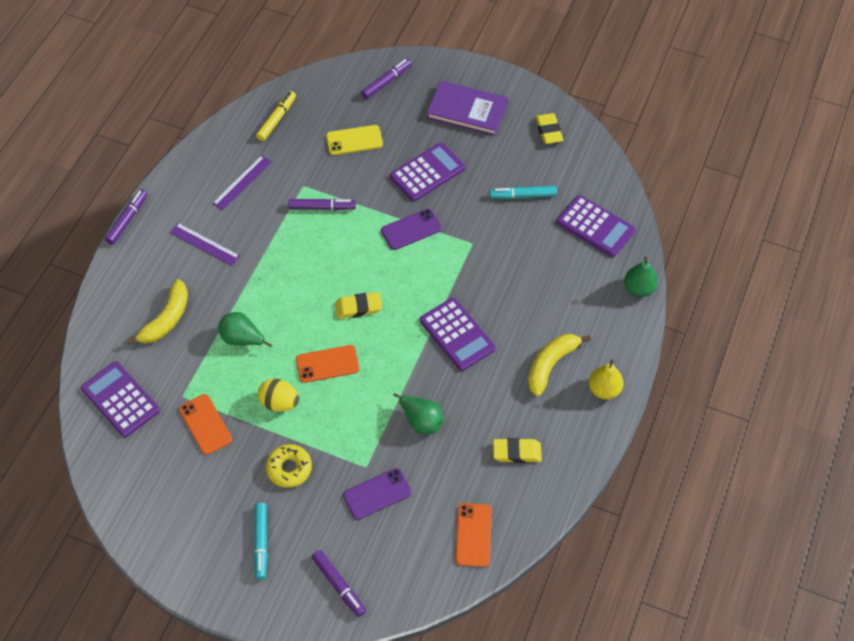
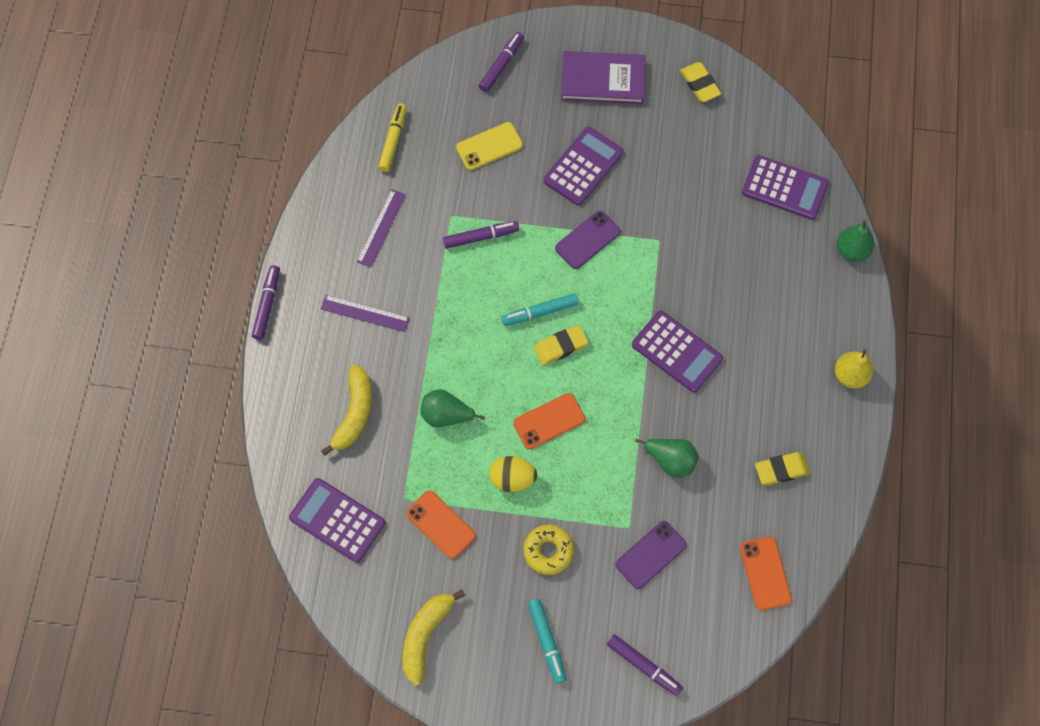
camera: 15 degrees left, 10 degrees up
(523, 196) = (696, 170): turquoise marker -> turquoise marker (540, 312)
(550, 365) = (786, 361): yellow banana -> yellow banana (426, 635)

